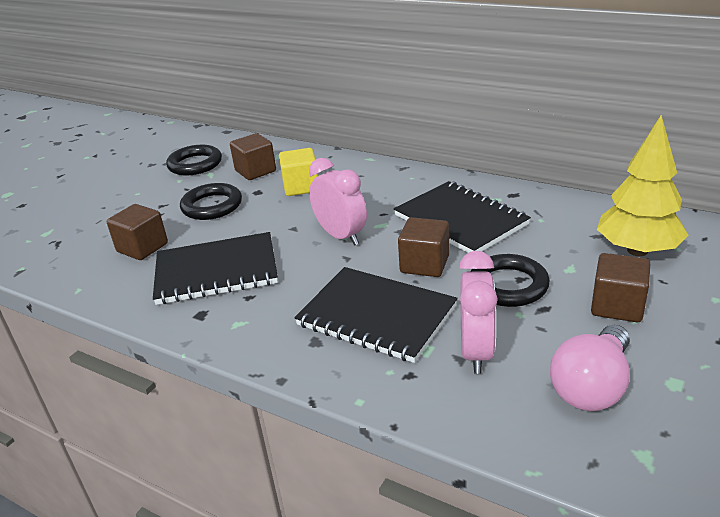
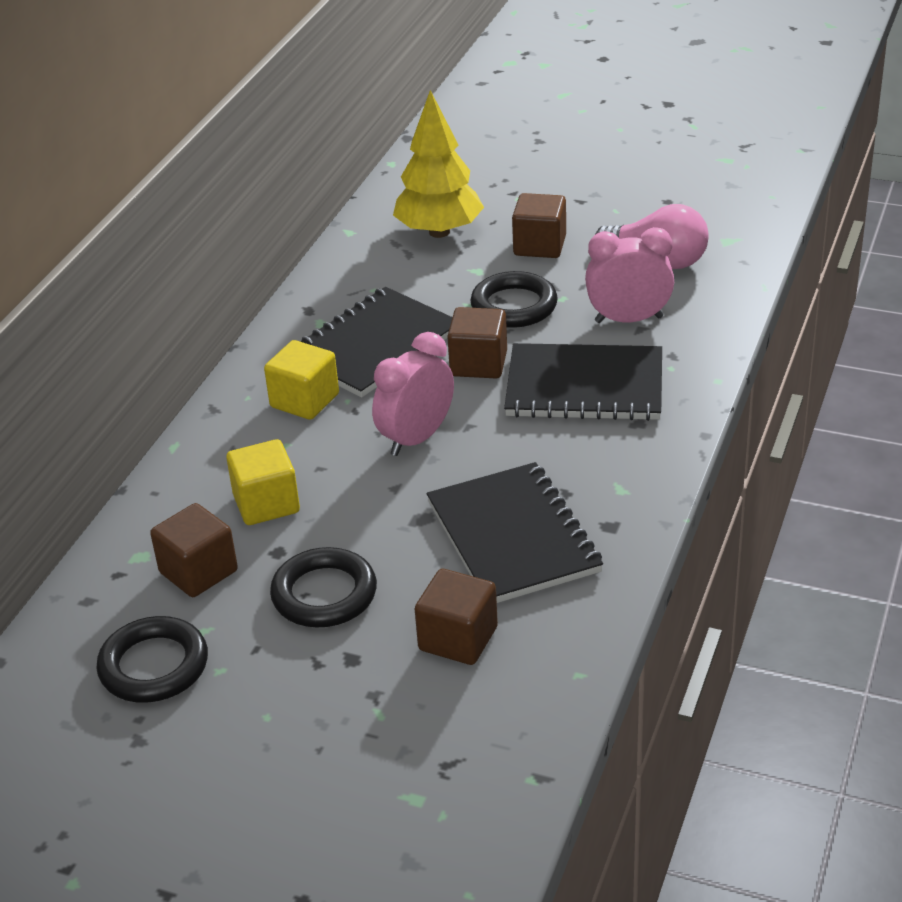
camera: 100 degrees left, 5 degrees up
(376, 316) = (584, 386): black notebook -> black notebook turned 75 degrees clockwise
(400, 196) = (304, 401): none -> yellow cube

